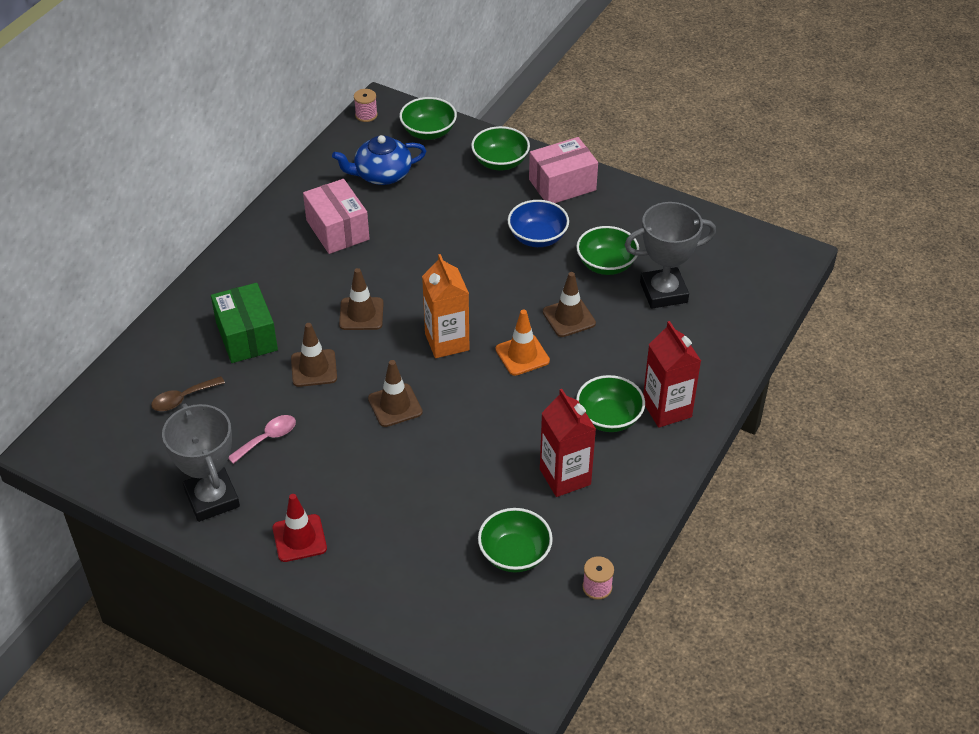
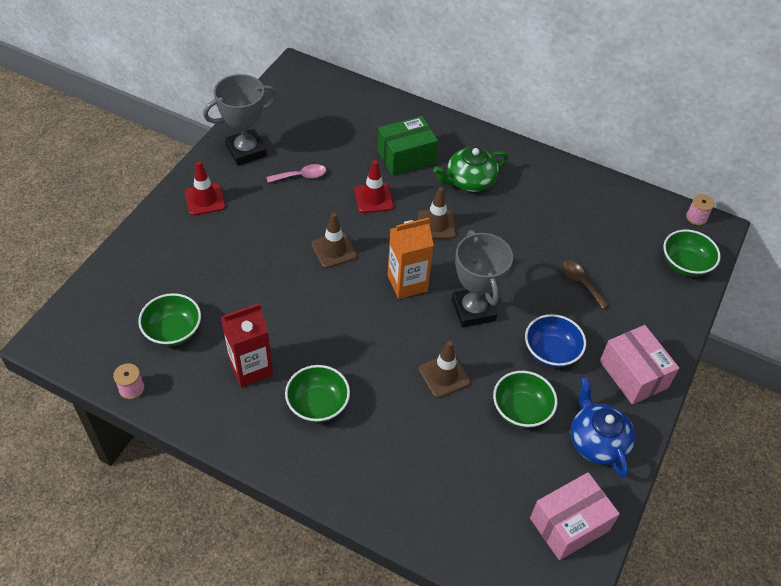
camera: 85 degrees right, 5 degrees up
(183, 399) = (341, 128): brown spoon -> brown spoon (580, 282)
(267, 438) = (301, 176): pink spoon -> pink spoon turned 60 degrees counterclockwise
(294, 282) = (469, 181): none -> green teapot
(314, 368) = (373, 198): brown traffic cone -> red traffic cone
(337, 230) = (536, 205): pink box -> pink box (569, 524)
(382, 174) = (615, 231): blue teapot -> blue teapot (597, 441)
(500, 162) = (655, 322): green bowl -> none
(522, 355) = (394, 338): orange traffic cone -> none
(663, 292) = (487, 460): grey trophy -> grey trophy (473, 310)
(667, 409) = (328, 454): red carton -> none

